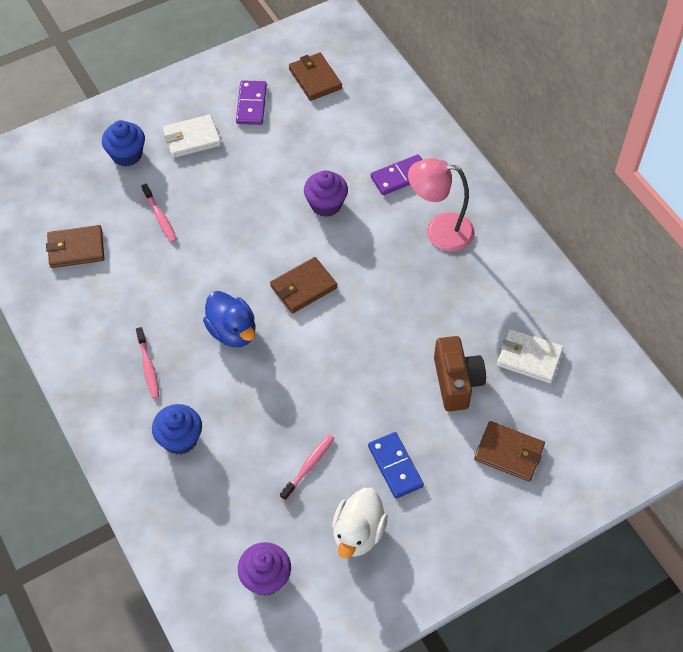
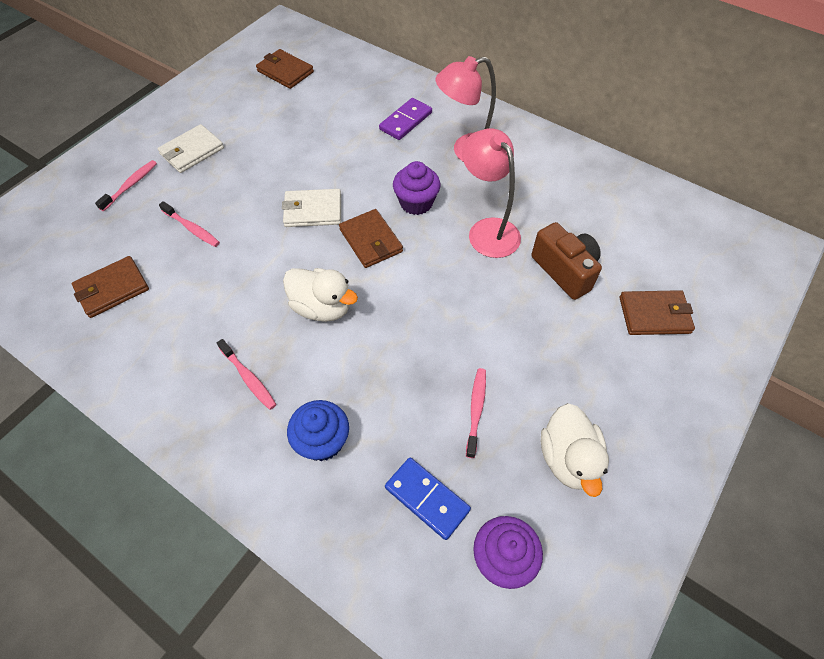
camera: 25 degrees left, 0 degrees up
(127, 155) = (130, 185): blue cupcake -> pink toothbrush
(232, 331) = (322, 307): blue duck -> white duck
(251, 104) = (236, 107): purple domino -> none
(303, 287) = (371, 241): brown wallet -> brown wallet turned 60 degrees counterclockwise
(326, 204) = (351, 164): purple cupcake -> purple cupcake (416, 203)
(395, 466) = (560, 373): blue domino -> blue domino (427, 499)
(411, 317) = (488, 230): none -> pink lamp
(529, 358) = (612, 225): white wallet -> white wallet (313, 210)

